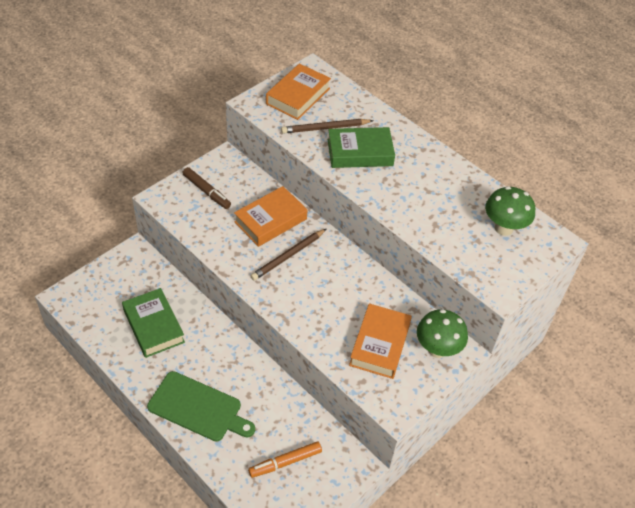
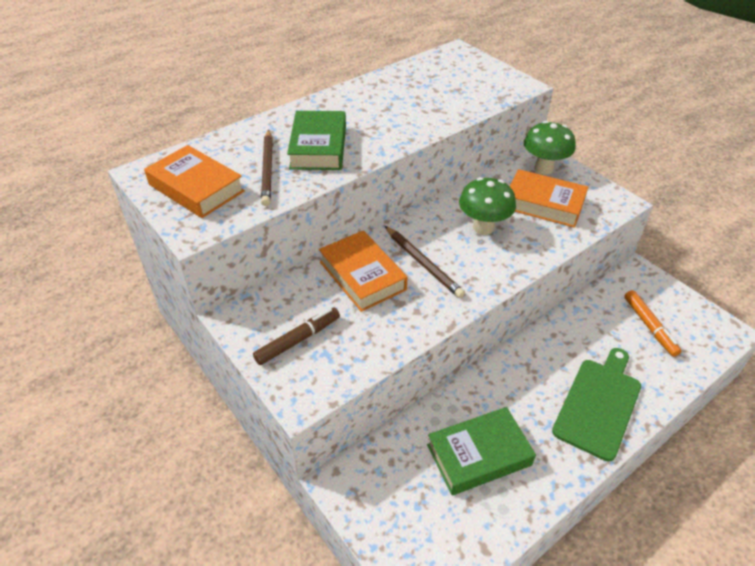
camera: 80 degrees left, 5 degrees down
(503, 228) = (441, 74): green mushroom -> green mushroom (483, 227)

